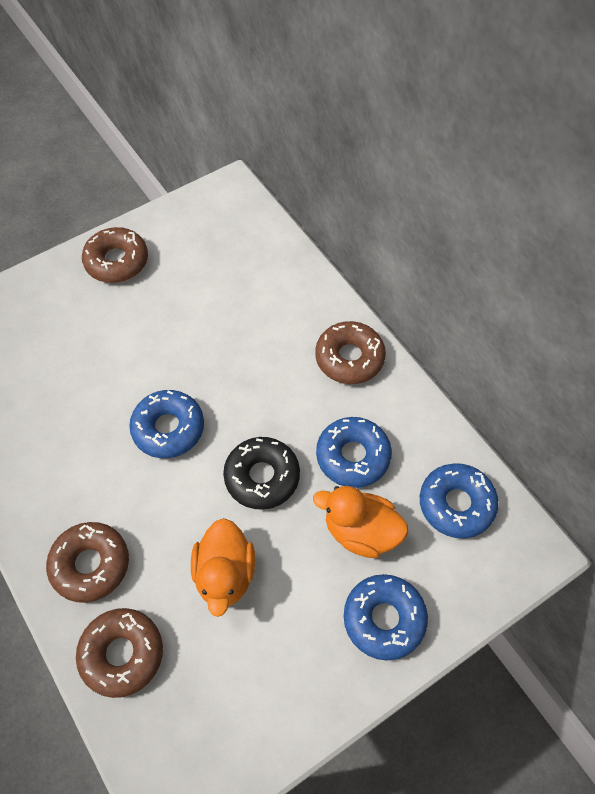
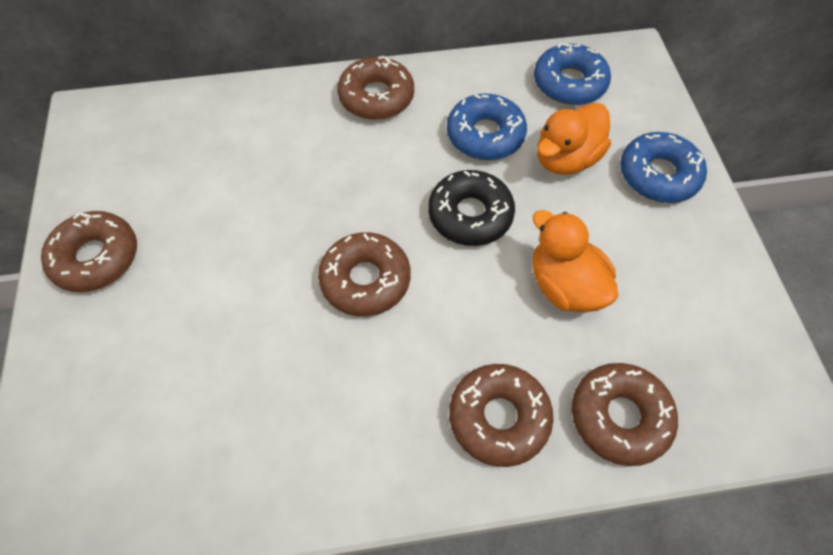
camera: 65 degrees left, 0 degrees up
(168, 428) = (365, 280): blue donut -> brown donut
(225, 574) = (565, 286): orange duck -> orange duck turned 150 degrees counterclockwise

